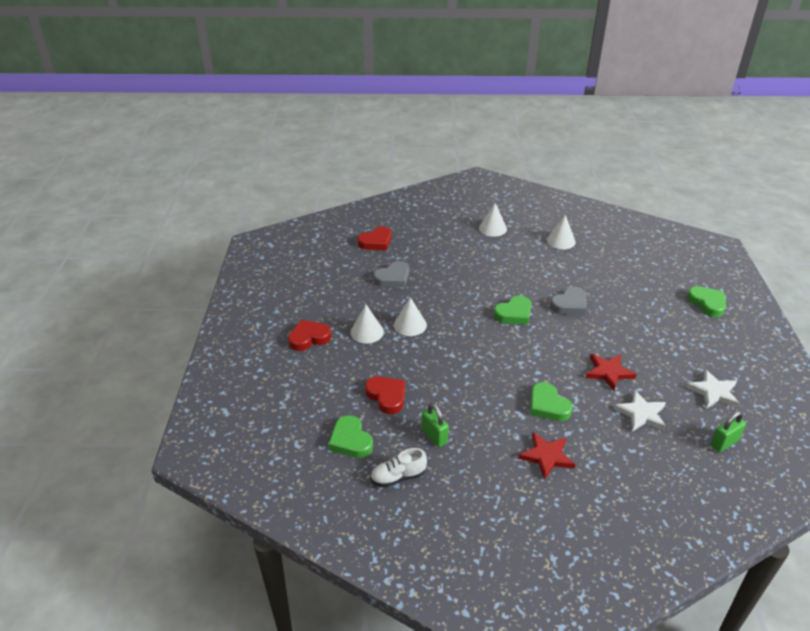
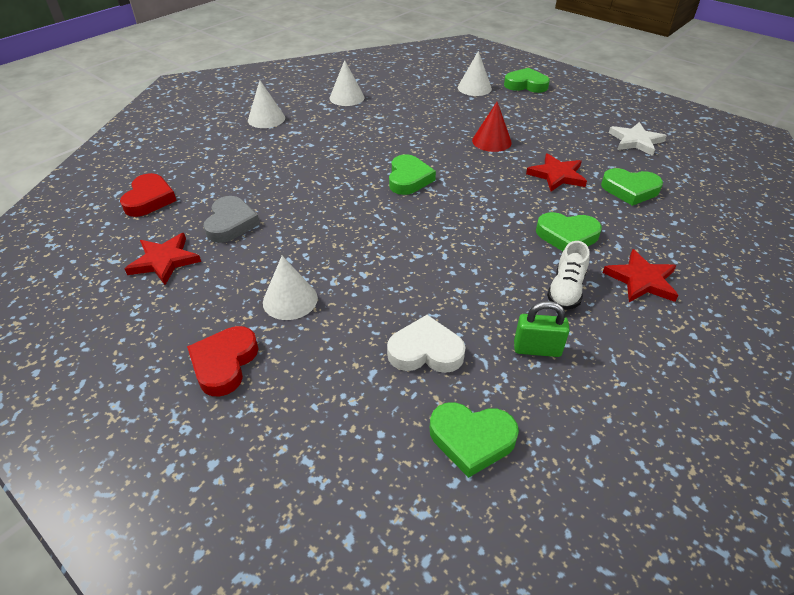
camera: 50 degrees left, 5 degrees up
(344, 277) = (164, 261): none -> red star
(387, 396) = (425, 351): red heart -> white heart
(398, 477) = (581, 428): white shoe -> white shoe (565, 290)
(410, 325) = (327, 257): white cone -> white cone (474, 88)
(569, 305) = (440, 142): grey heart -> none
(605, 325) = (491, 141): none -> red cone
(641, 414) = (630, 190): white star -> green heart
(724, 443) = (703, 171): green padlock -> none

